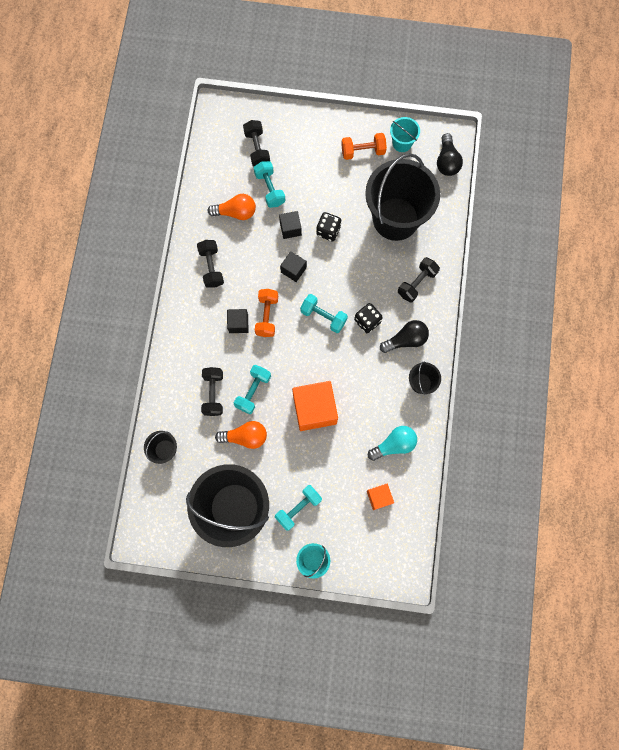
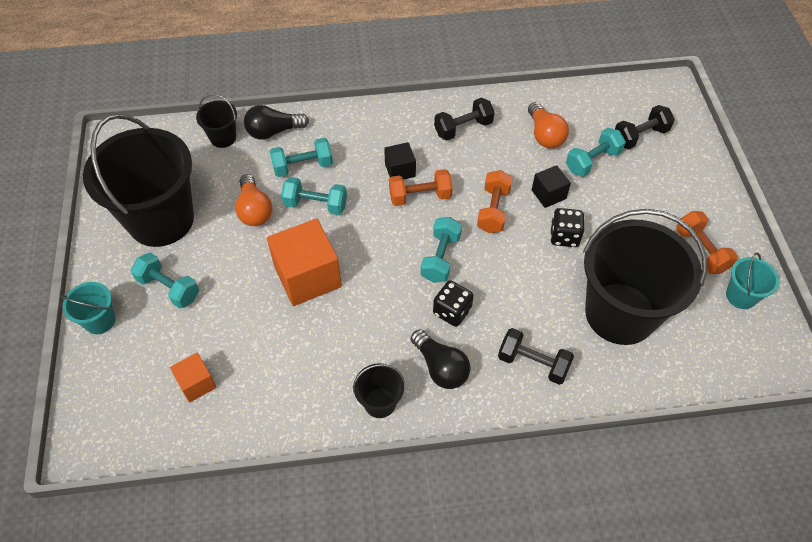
camera: 75 degrees right, 20 degrees down
(213, 393) = (303, 166): black dumbbell -> turquoise dumbbell
(293, 270) = (493, 210): black cube -> orange dumbbell
(394, 445) = (278, 386): turquoise light bulb -> none
(447, 161) = (746, 362): black light bulb -> black light bulb (273, 131)

